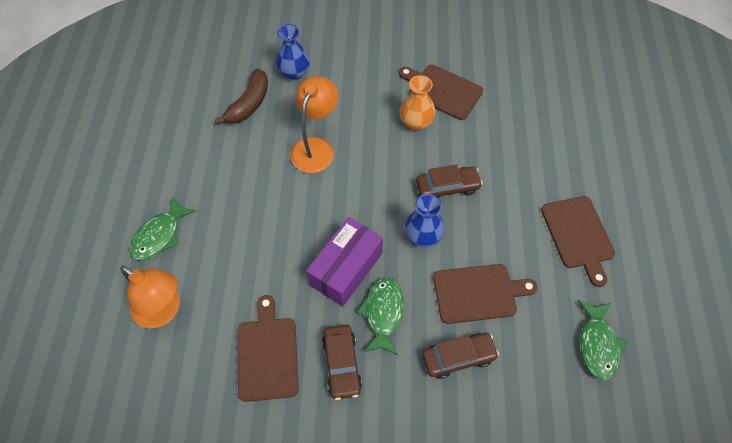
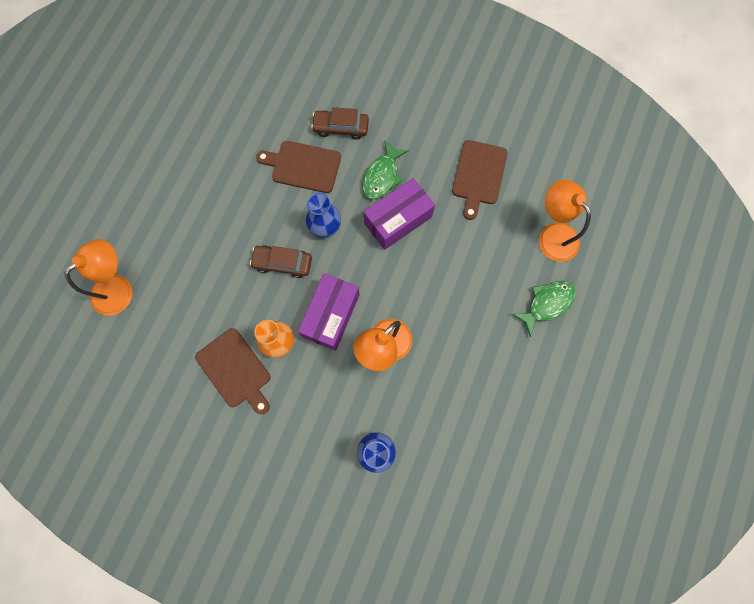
camera: 160 degrees left, 15 degrees up
(249, 104) = (434, 425): brown banana -> none
(341, 364) = (426, 151): brown car -> none
(377, 157) = (331, 315): none -> purple box
(578, 235) = (199, 183): brown cutting board -> none
(586, 119) = (119, 288): none -> orange lamp
(597, 344) = (238, 103): green fish -> none

